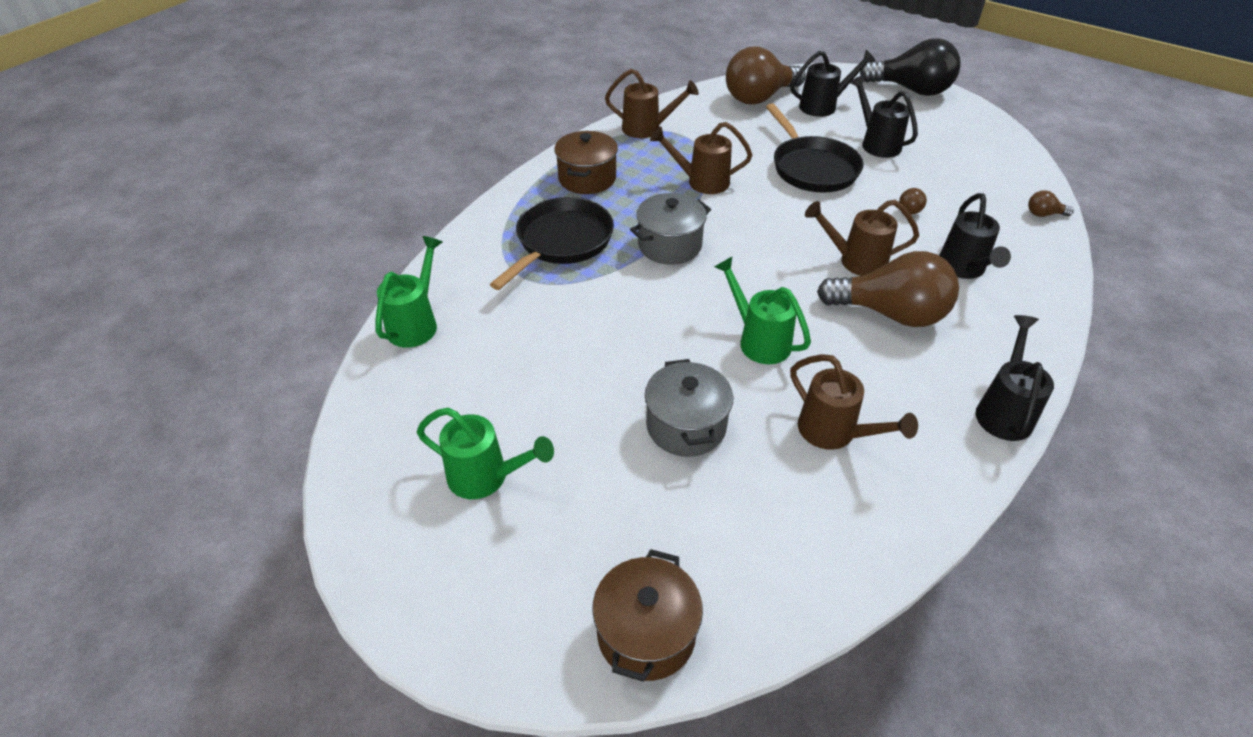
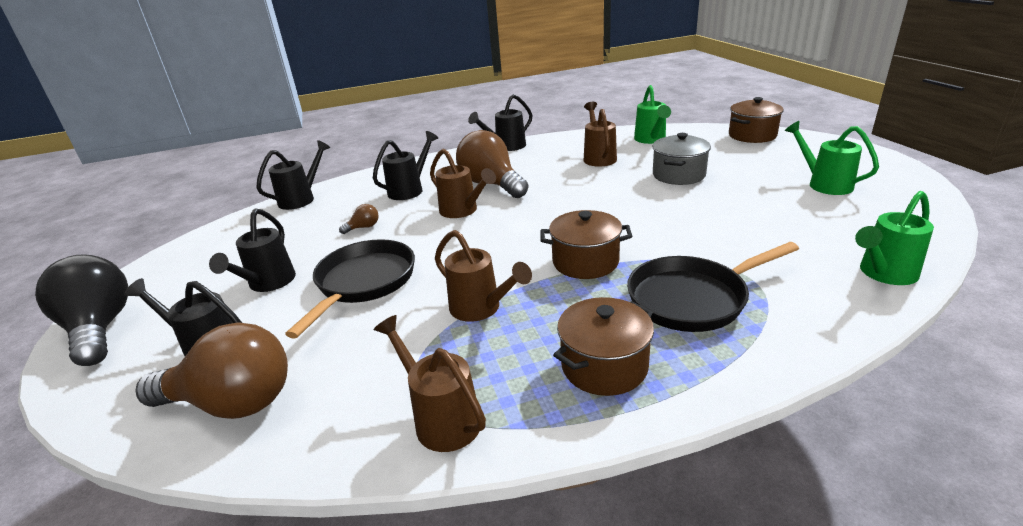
camera: 140 degrees left, 15 degrees down
(669, 245) = (585, 262): grey pot -> brown pot
(759, 341) = (590, 193): green watering can -> green watering can (651, 140)
(1043, 214) = (301, 199): brown light bulb -> black watering can

